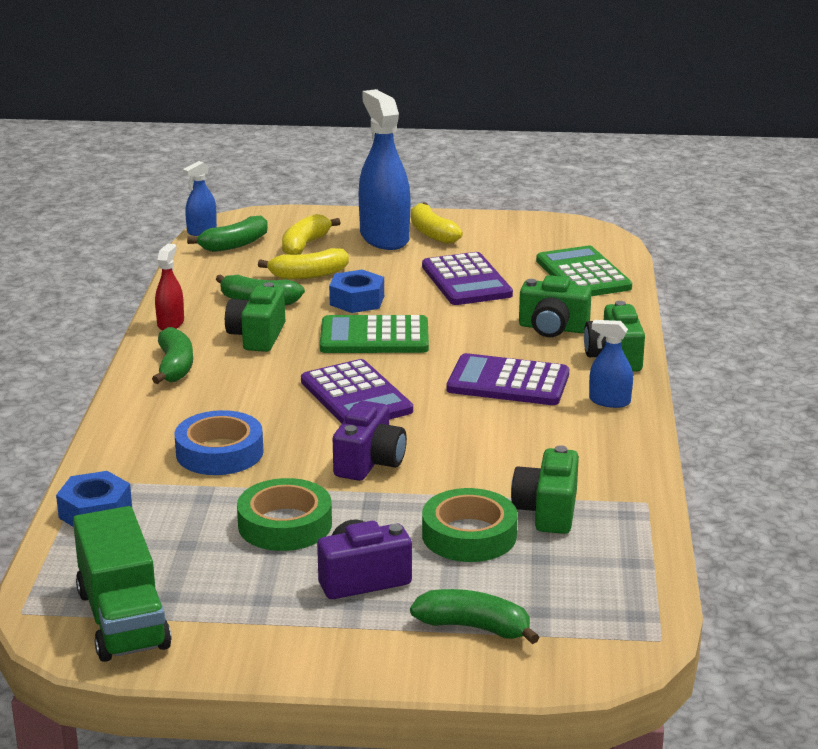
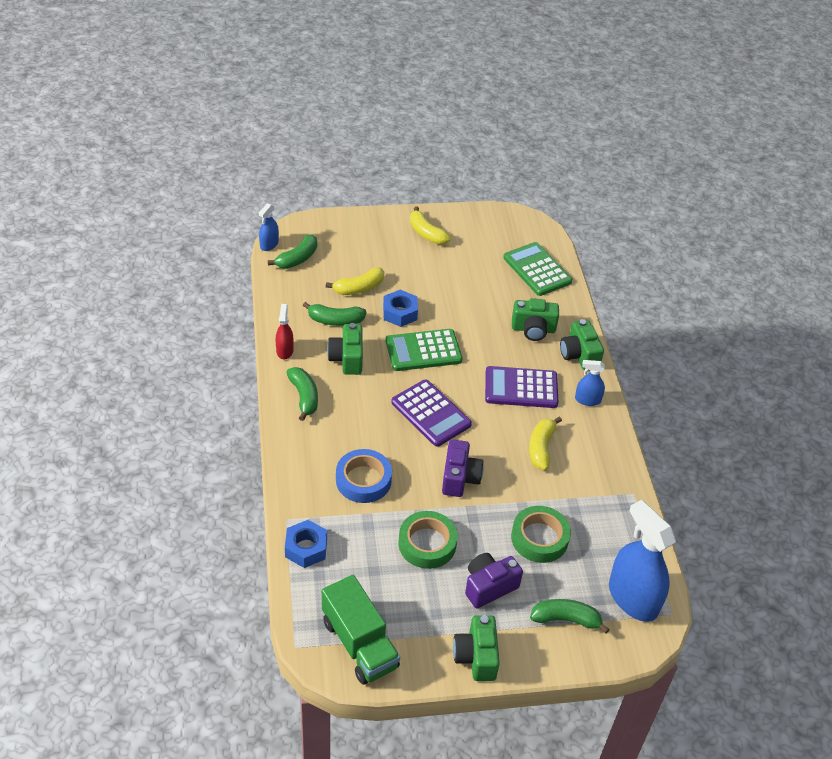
camera: 15 degrees left, 20 degrees up
(305, 245) = (345, 255): yellow banana -> yellow banana (541, 448)
(384, 238) = (396, 241): blue spray bottle -> blue spray bottle (633, 598)
(466, 281) = (464, 284): purple calculator -> none
(547, 511) = (578, 510): green camera -> green camera (476, 656)

